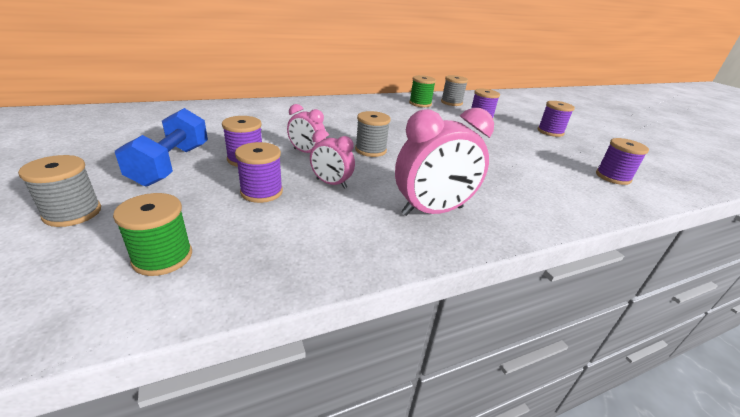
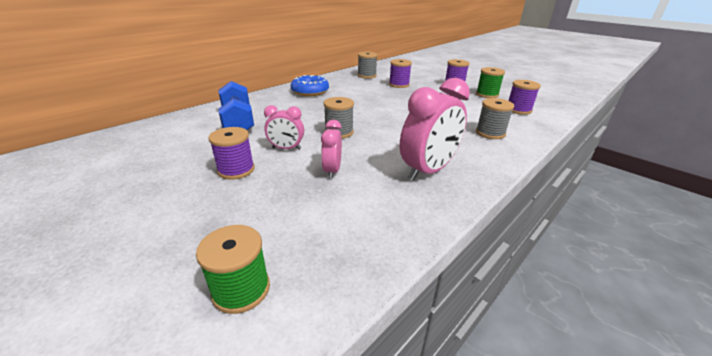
camera: 20 degrees left, 0 degrees up
(73, 213) = (98, 280): grey spool -> grey spool (490, 133)
(171, 165) = (164, 196): blue dumbbell -> blue dumbbell (238, 122)
(261, 192) = (279, 196): purple spool -> none
(331, 183) = (332, 171): pink clock -> pink clock turned 90 degrees clockwise
(376, 106) = (310, 91): none -> blue donut
(420, 103) = (343, 82): green spool -> green spool (487, 94)

